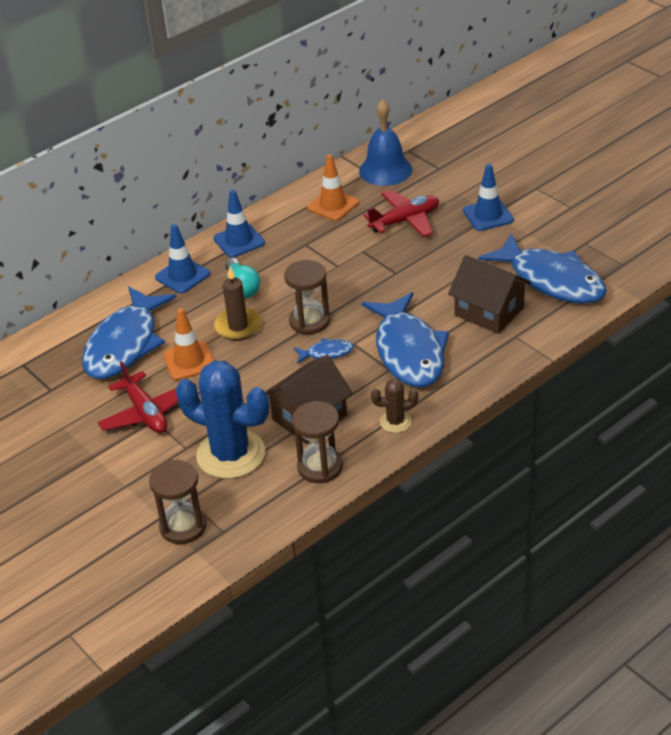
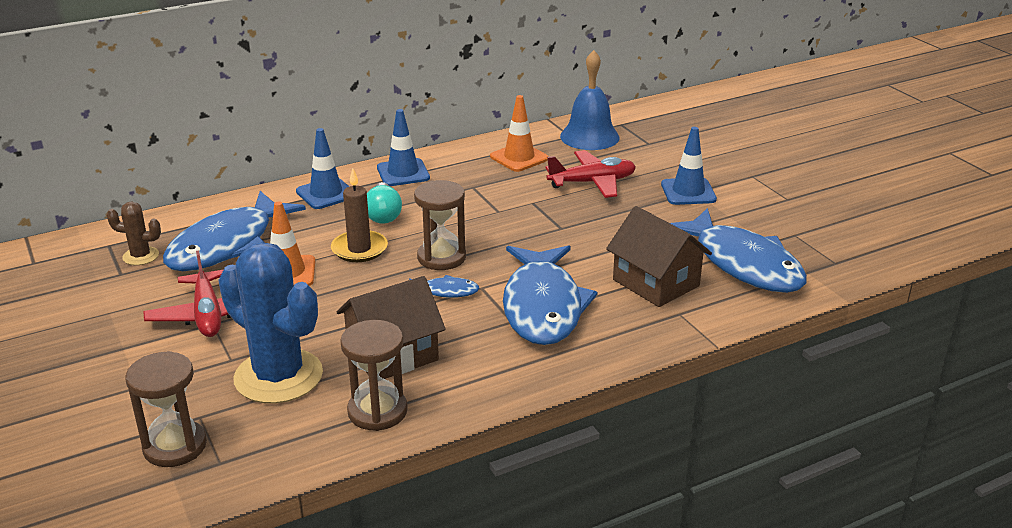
camera: 10 degrees right, 10 degrees down
(395, 422) = (494, 378): brown cactus -> brown cactus (141, 256)

